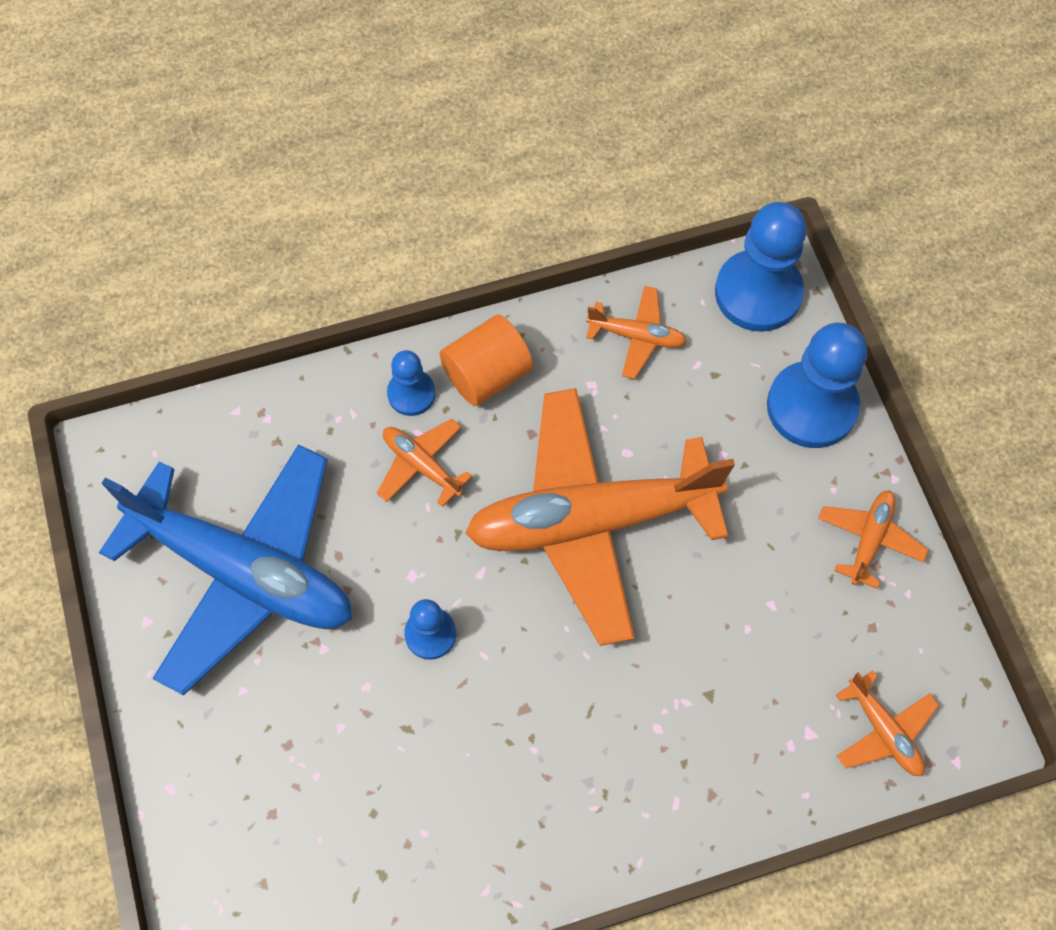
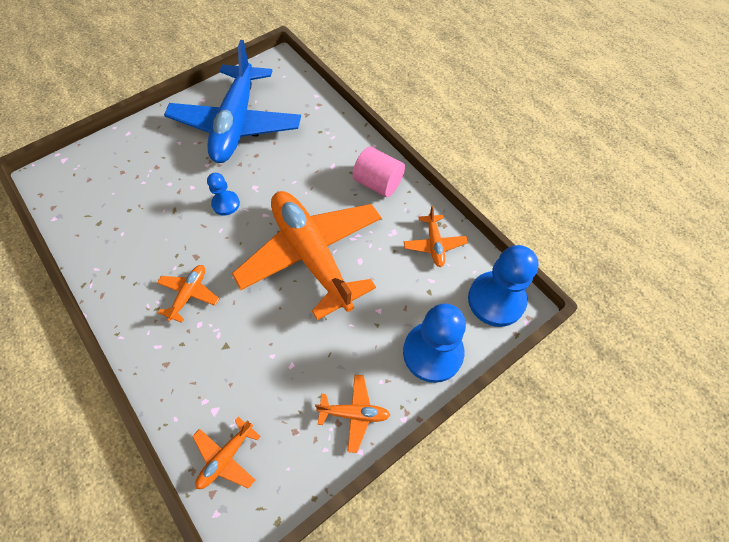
camera: 70 degrees right, 5 degrees down
(411, 394) = (353, 156): blue pawn -> none
(422, 465) = (315, 172): orange plane -> orange plane (189, 294)
(487, 375) = (378, 183): orange cylinder -> pink cylinder

